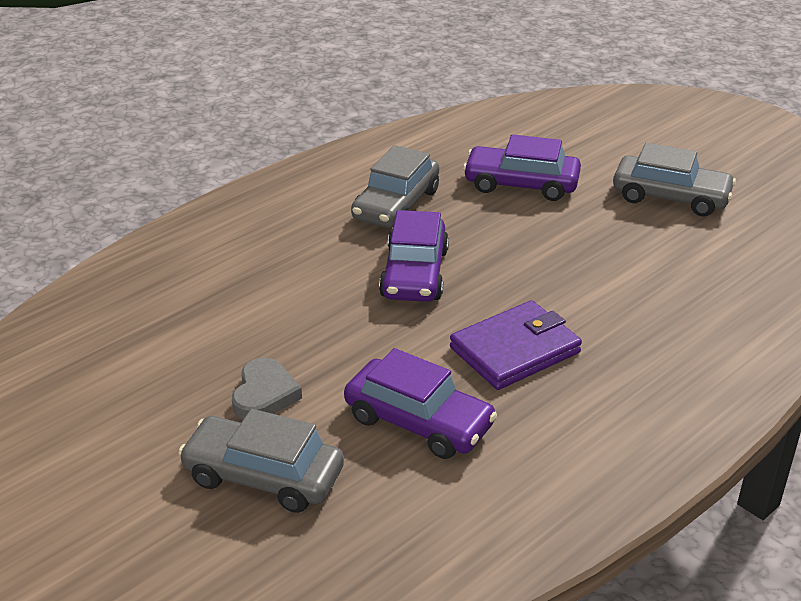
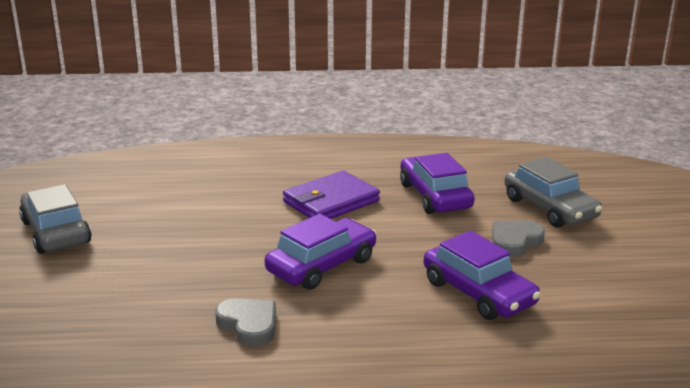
camera: 140 degrees left, 10 degrees down
(396, 205) = (249, 325): grey car -> grey heart
(514, 350) = (331, 201): purple wallet -> purple wallet turned 45 degrees counterclockwise
(521, 184) = (124, 292): purple car -> purple car (478, 293)

